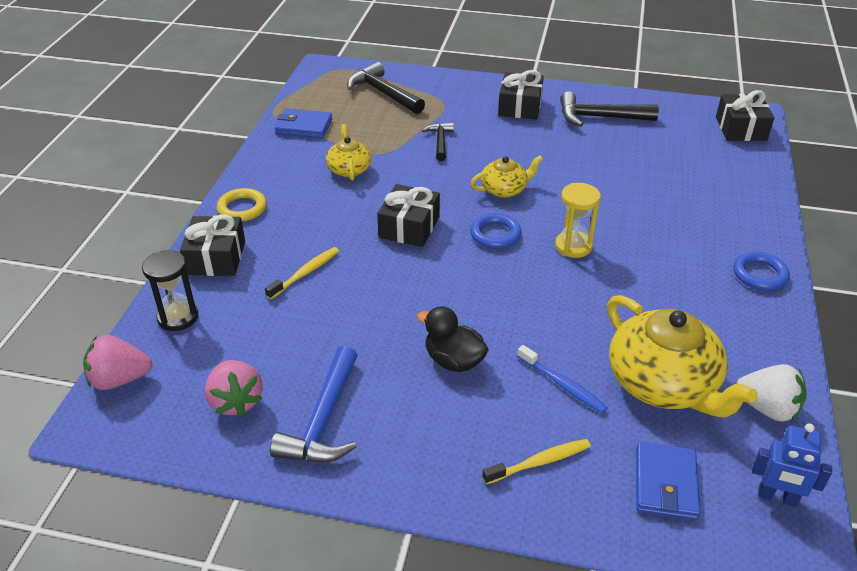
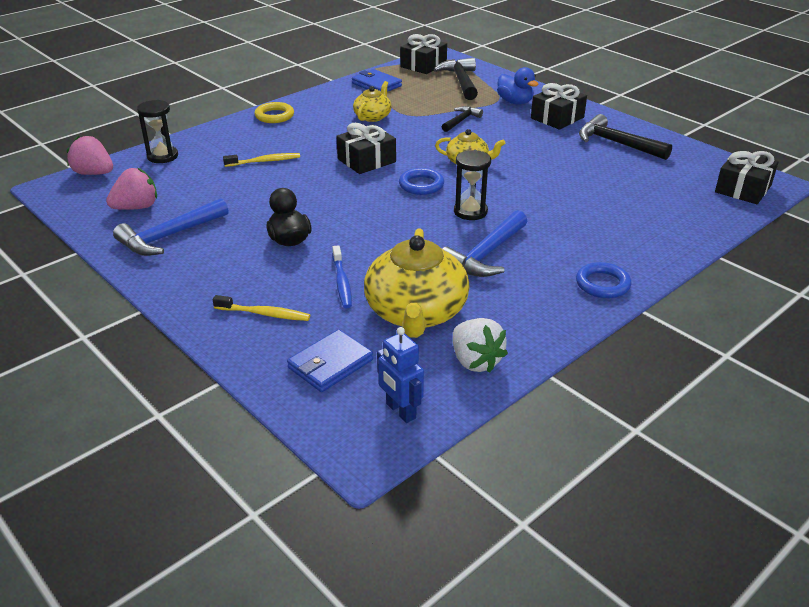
camera: 35 degrees right, 5 degrees down
(216, 258) = (224, 135): black gift -> black gift (423, 65)
(236, 401) = (136, 207): pink strawberry -> pink strawberry turned 135 degrees counterclockwise
(462, 101) = (515, 102): none -> blue duck
(573, 246) = (470, 212): yellow hourglass -> black hourglass
(641, 289) = (485, 255): none -> blue hammer

